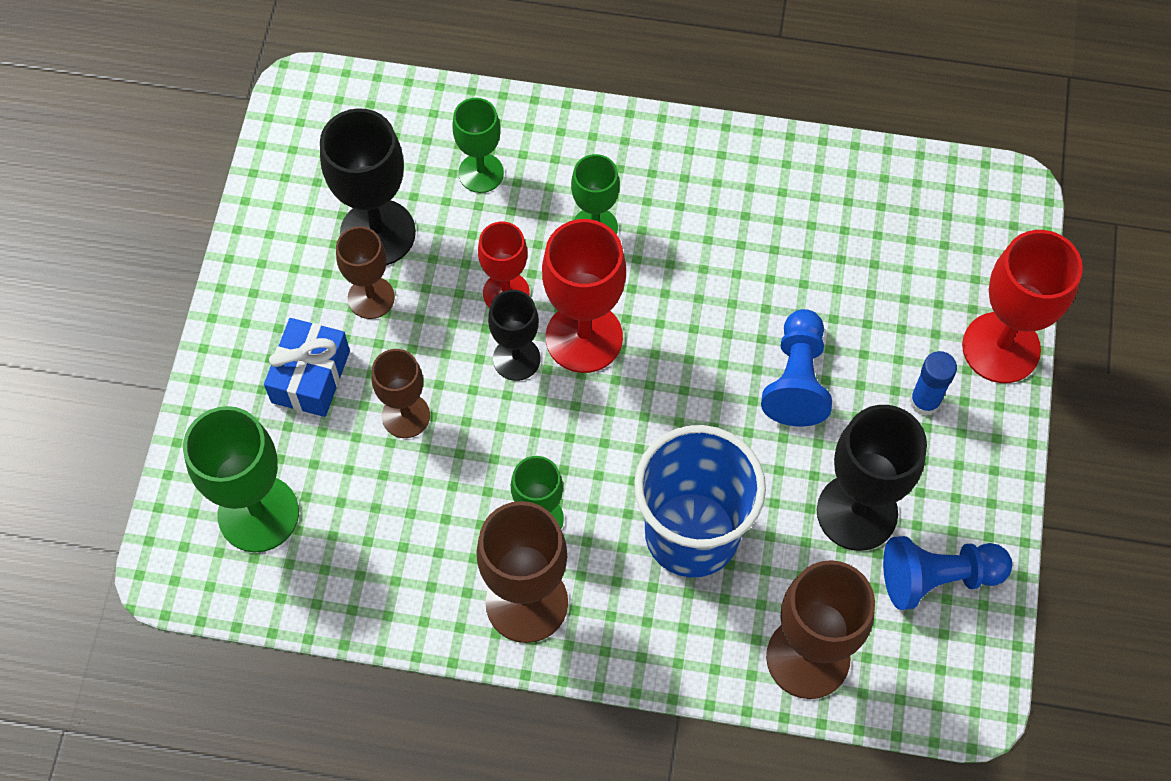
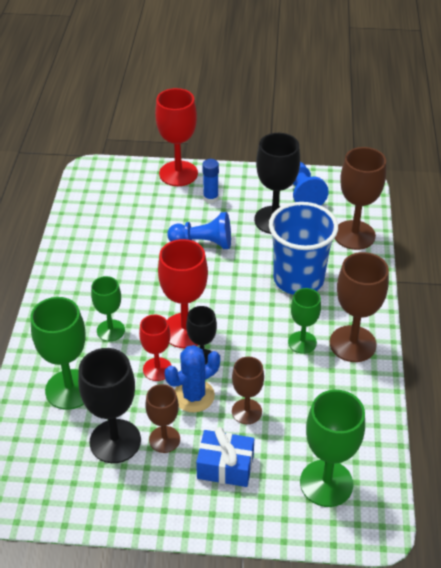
camera: 95 degrees left, 20 degrees down
(446, 342) = (194, 396): none -> blue cactus
(481, 173) = (69, 389): green goblet -> green goblet, size x1.64

